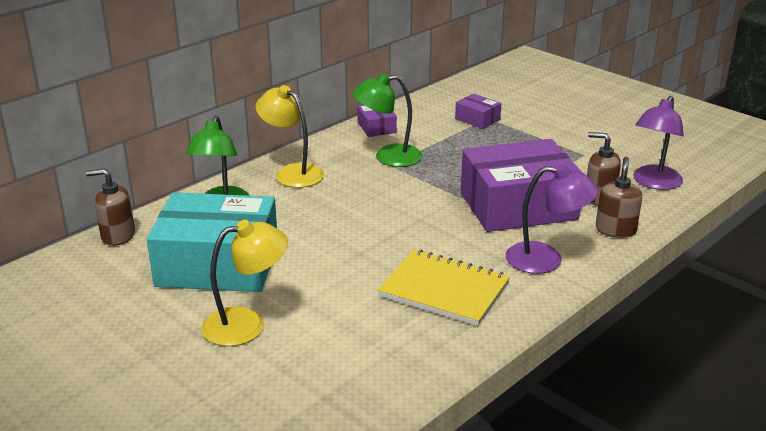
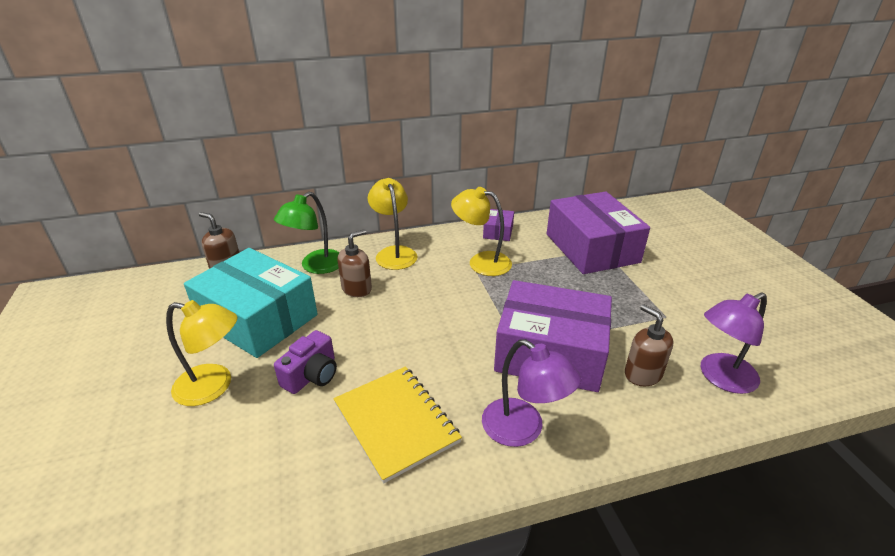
camera: 30 degrees right, 5 degrees up
(331, 286) = (312, 375): none -> purple camera
(388, 157) = (481, 262): green lamp -> yellow lamp
(477, 119) = (592, 248): purple box -> purple box, size x2.31
(615, 230) = (629, 422): brown soap dispenser -> brown soap dispenser (357, 288)

